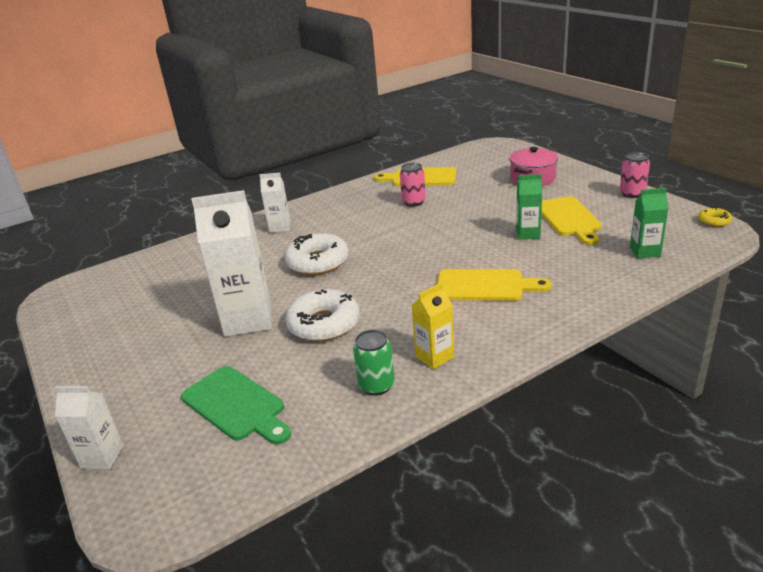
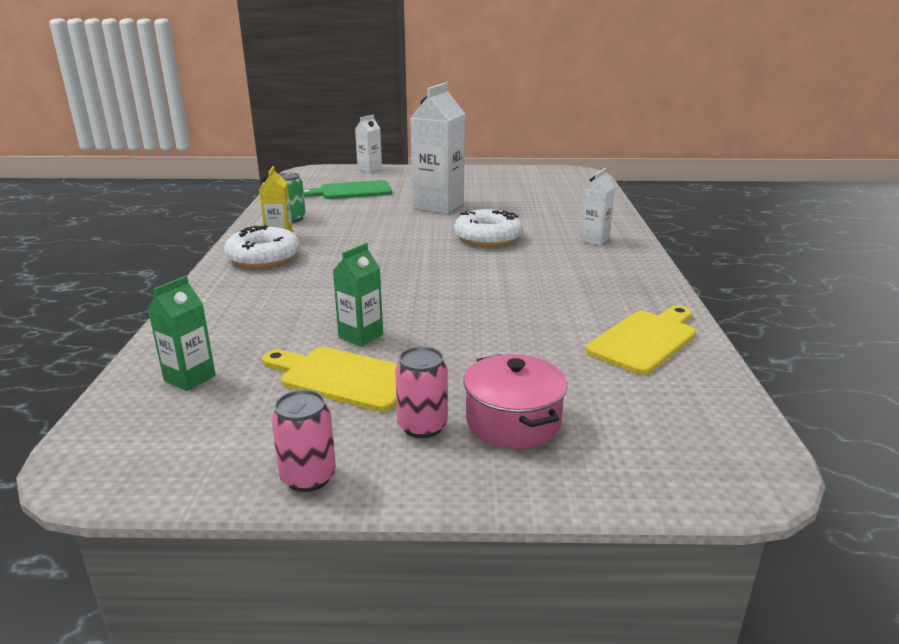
camera: 120 degrees right, 5 degrees down
(324, 324) = (387, 221): white donut -> white donut (263, 257)
(413, 202) = (560, 309): pink can -> pink can (422, 426)
(485, 286) = (317, 279): yellow cutting board -> none
(714, 221) = (112, 483): yellow donut -> none

